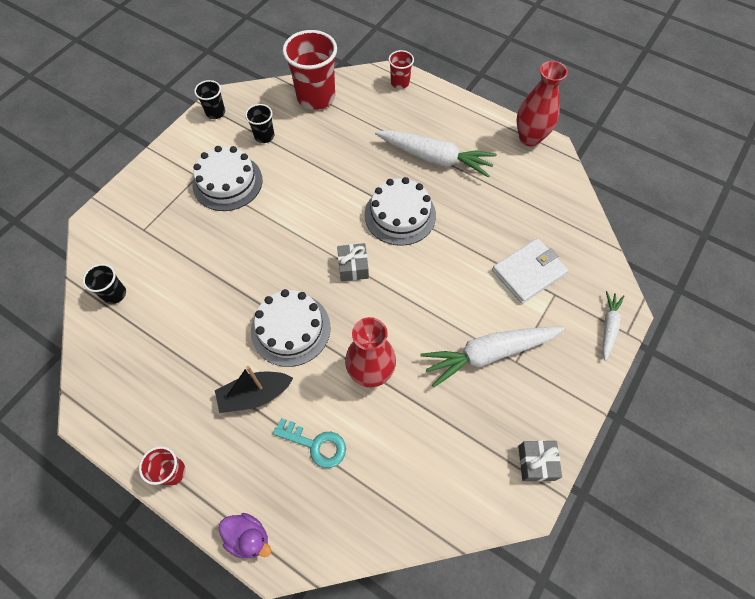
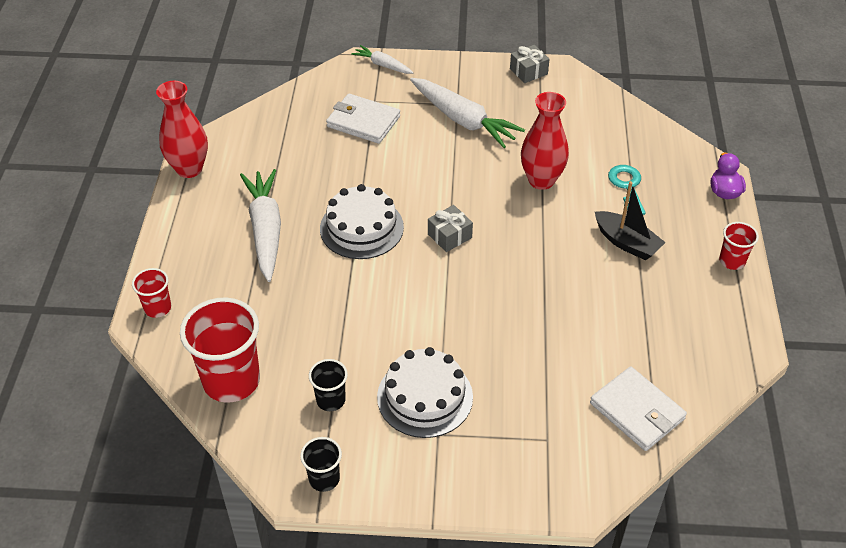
camera: 120 degrees left, 15 degrees down
(114, 294) = (637, 411): black cup -> white wallet
(290, 329) = (549, 250): white cake -> none
(608, 327) = (383, 65): white carrot -> white carrot turned 45 degrees clockwise

